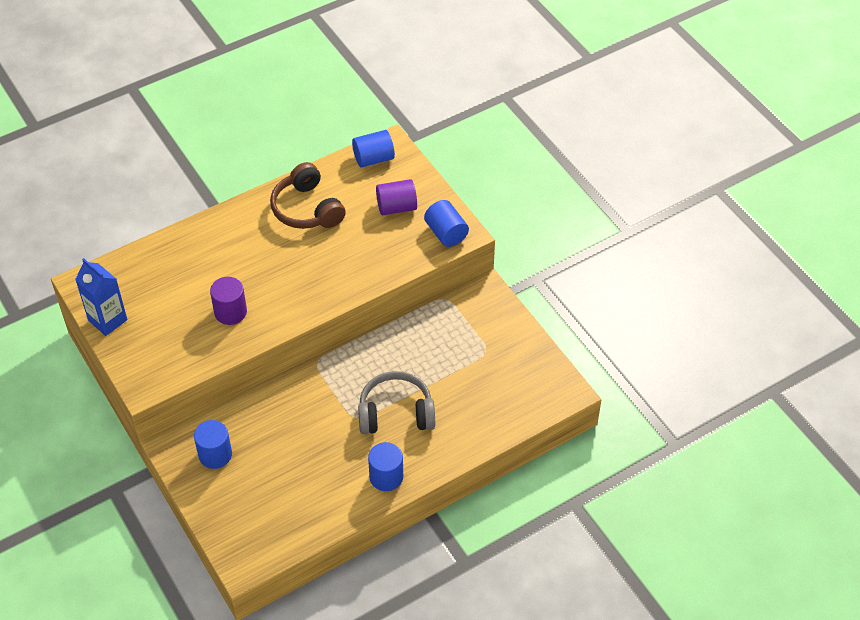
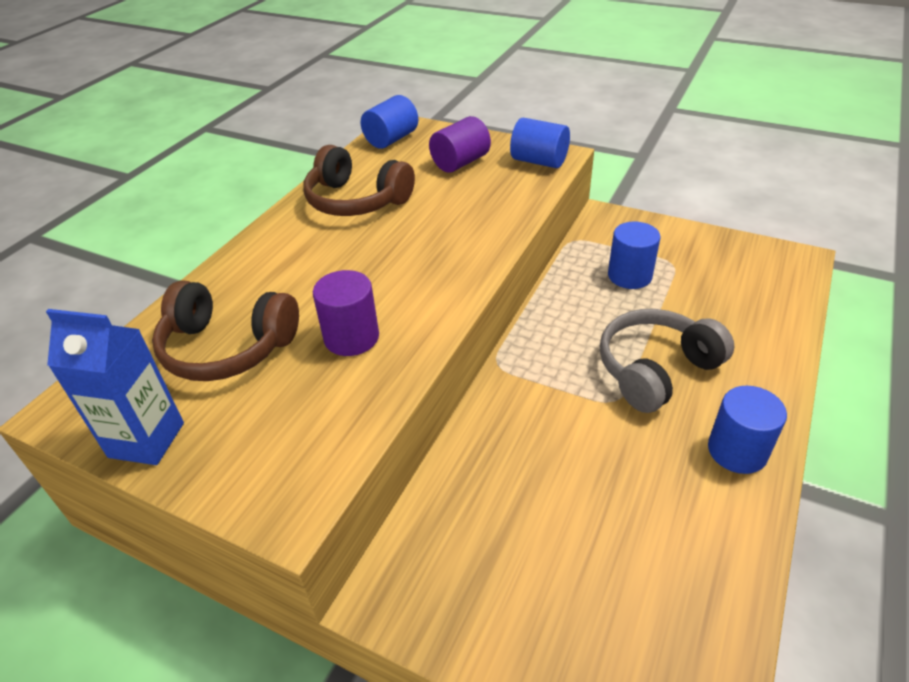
camera: 30 degrees left, 10 degrees down
(170, 285) = (227, 348): none -> brown headphones
(215, 454) = (468, 566): blue cylinder -> blue cylinder (629, 276)

